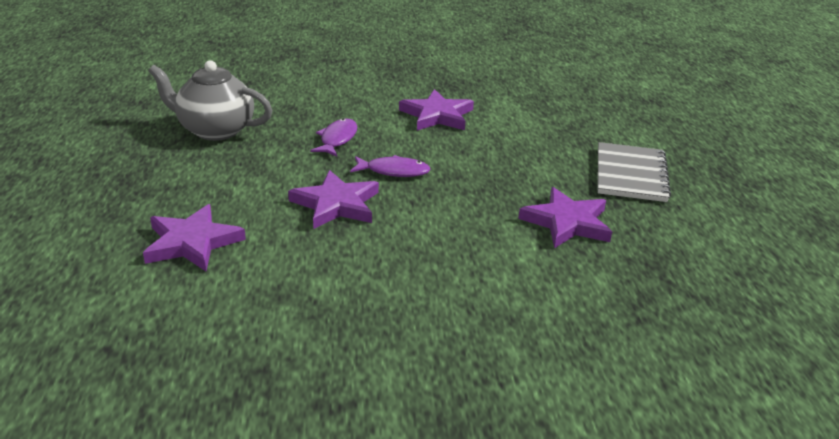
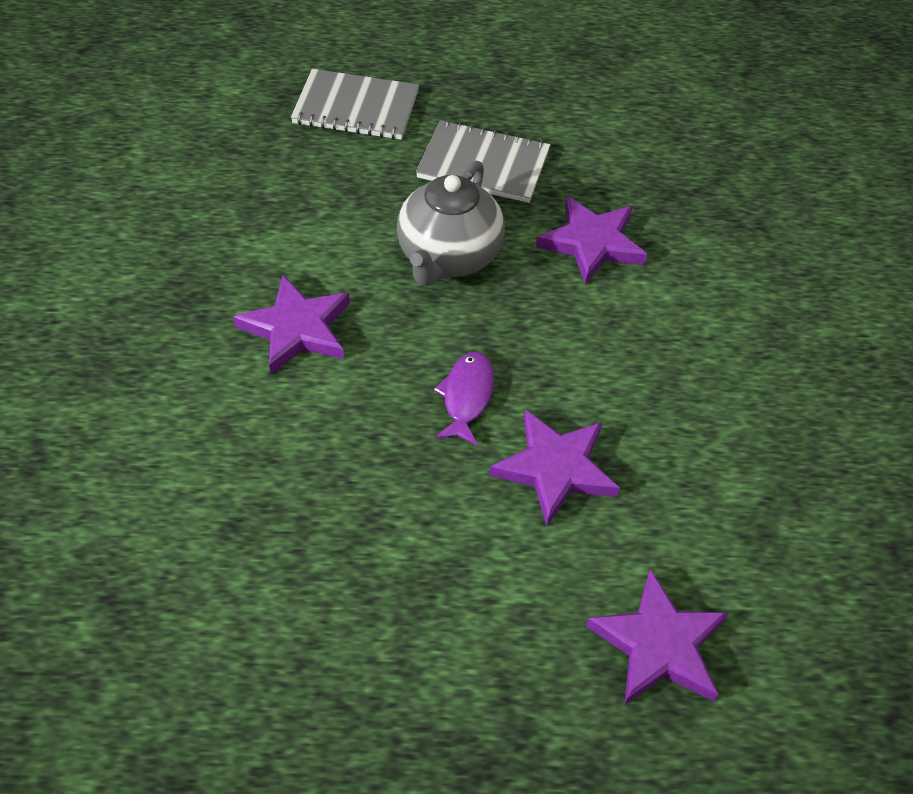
camera: 85 degrees left, 20 degrees up
(215, 130) = (310, 643): grey teapot -> grey teapot (448, 257)
(337, 139) = (362, 460): purple fish -> none
(659, 124) = (356, 108): none -> grey notebook

